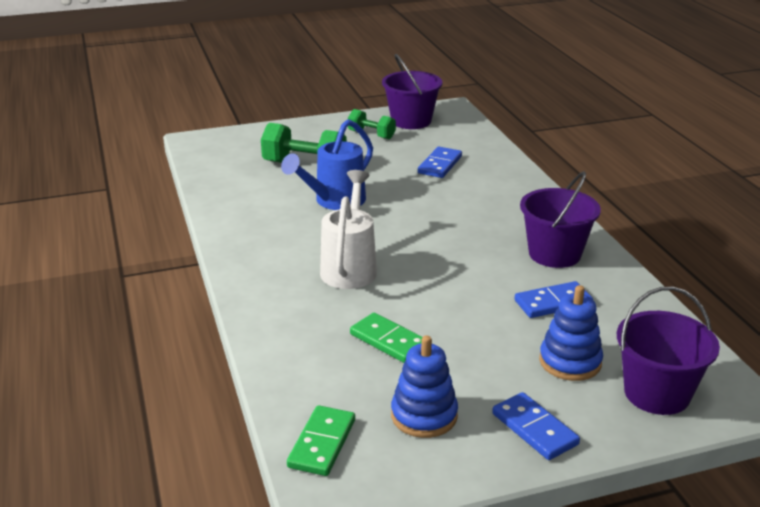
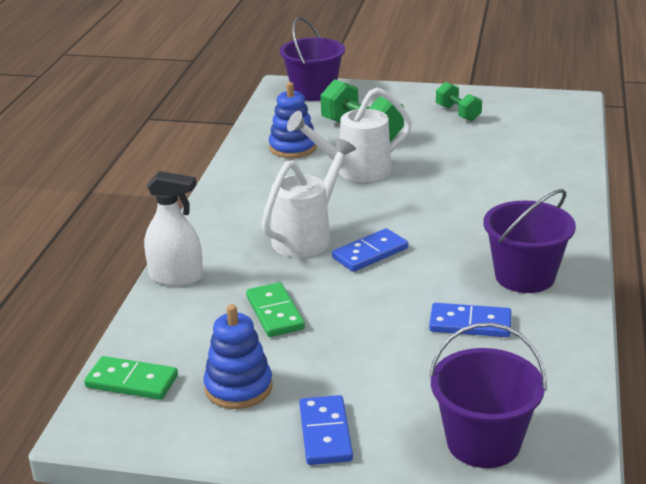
camera: 30 degrees right, 0 degrees up
(266, 335) = (176, 277): none -> white spray bottle
(322, 443) = (131, 382): green domino -> green domino turned 60 degrees clockwise
(334, 201) = (355, 171): blue watering can -> white watering can
(411, 121) = (514, 107): purple bucket -> purple bucket (314, 92)
(440, 165) = (498, 158): blue domino -> blue domino (370, 253)
(570, 362) = (426, 384): blue stacking toy -> blue stacking toy (293, 148)

